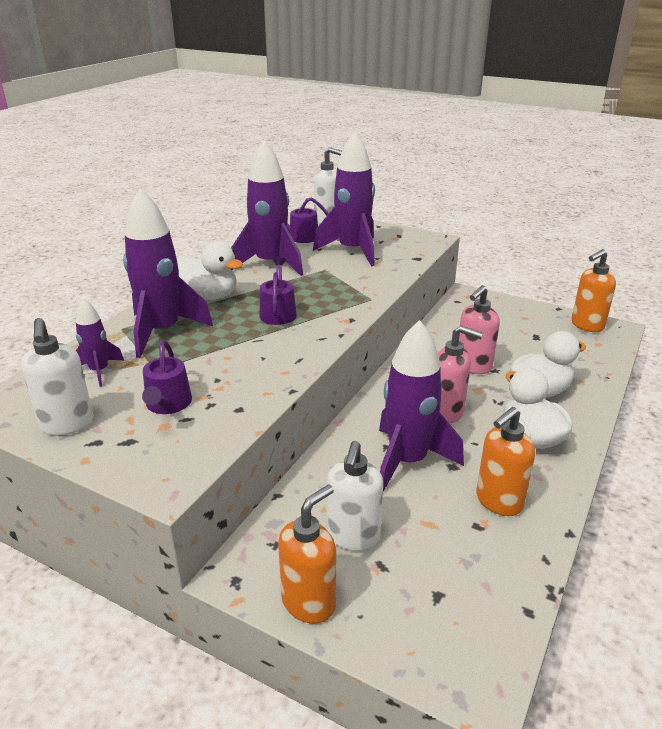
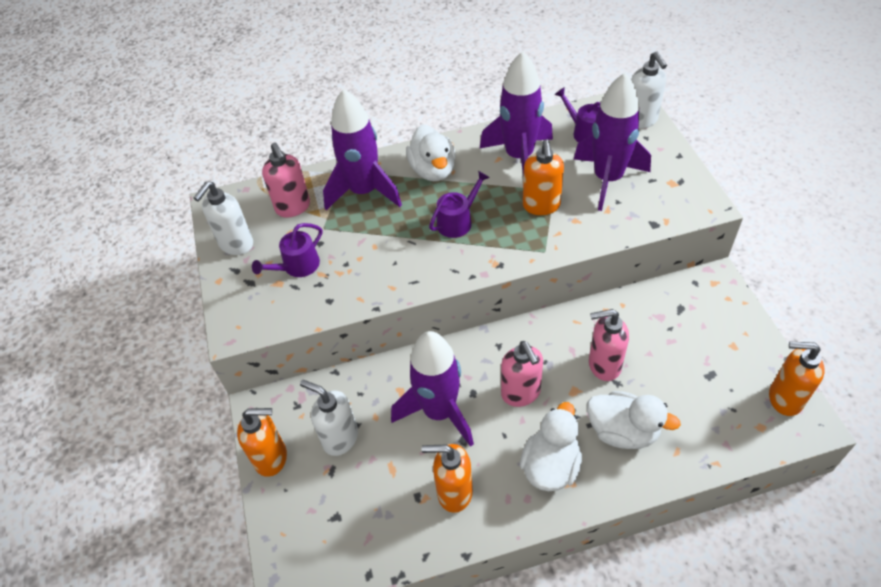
camera: 50 degrees right, 20 degrees up
(99, 371) = (293, 207): purple rocket -> pink soap dispenser
(329, 279) = (541, 206): none -> orange soap dispenser
(353, 537) = (340, 438): white soap dispenser -> white soap dispenser turned 60 degrees clockwise

